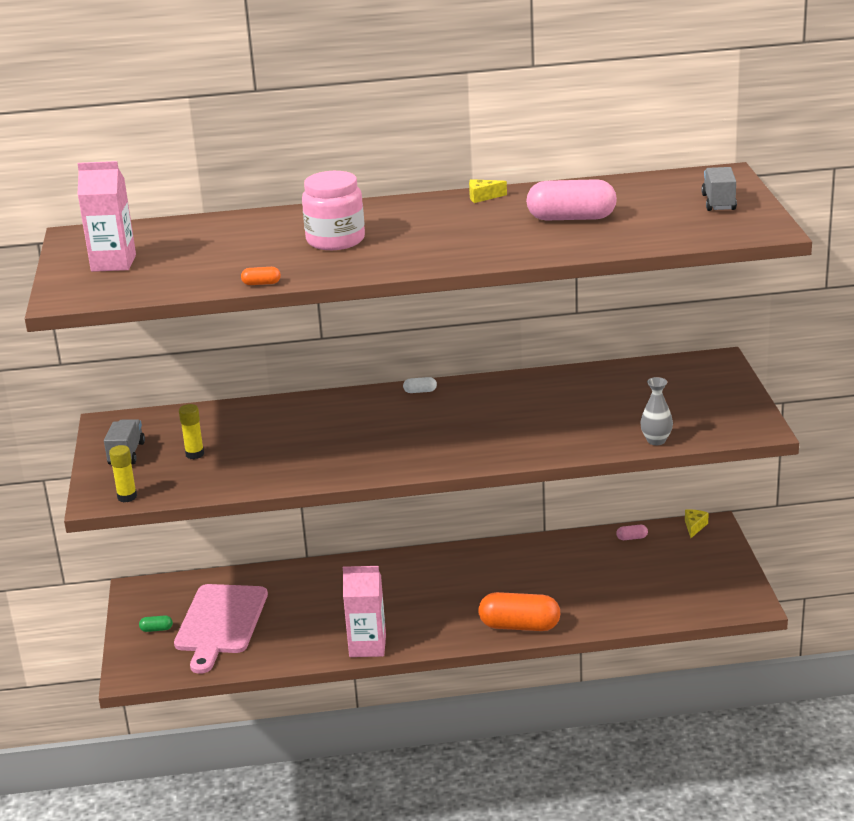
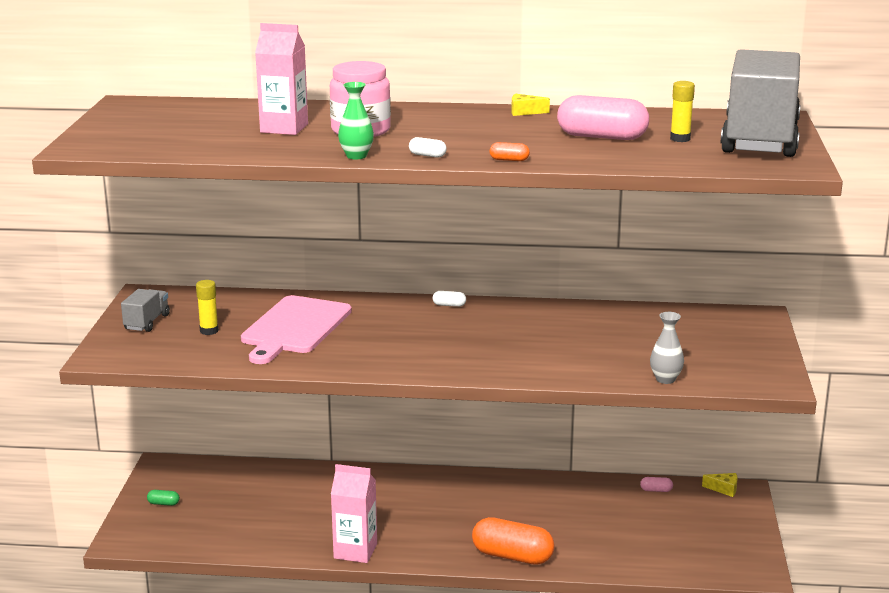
camera: 10 degrees right, 5 degrees down
(113, 263) = (143, 127): pink carton -> pink carton (284, 128)
(127, 497) = (127, 359): yellow glue stick -> yellow glue stick (680, 139)
(220, 623) = (225, 507): pink cutting board -> pink cutting board (294, 327)
(261, 283) = (267, 156): orange capsule -> orange capsule (509, 160)
(349, 272) = (356, 156): none -> green vase
(417, 262) = (427, 155): none -> white capsule
(694, 527) = (724, 489): yellow cheese -> yellow cheese turned 75 degrees clockwise
(718, 202) = (759, 139): grey truck -> grey truck, size x2.37

